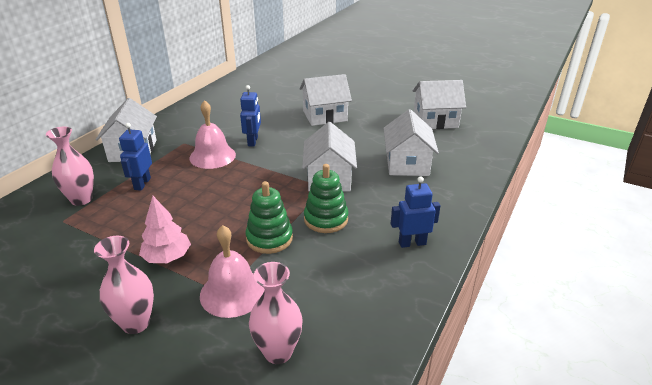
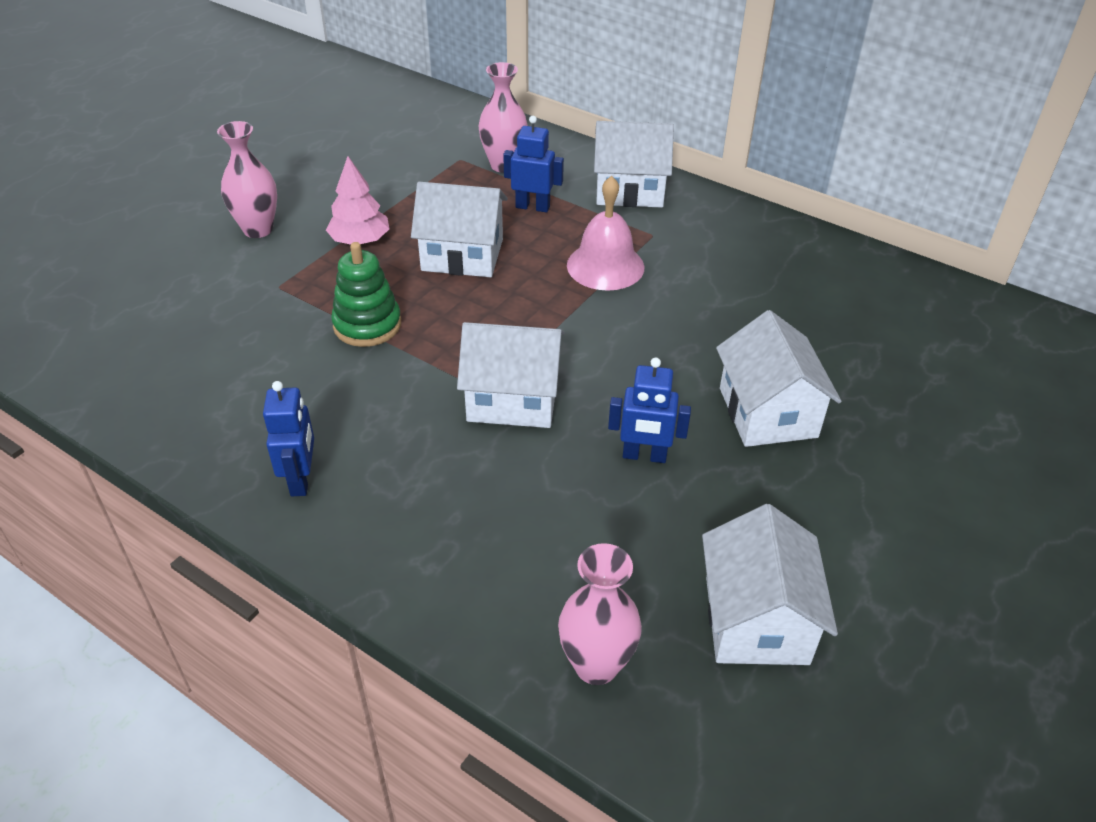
camera: 95 degrees right, 10 degrees up
(232, 292) = (274, 293): pink bell -> none
(253, 141) = (654, 309): blue robot -> blue robot (644, 456)
(278, 352) = (163, 328): pink vase -> pink vase (596, 665)
(326, 219) = (395, 385): green stacking toy -> none
(407, 164) = (549, 520): white house -> white house (462, 255)

